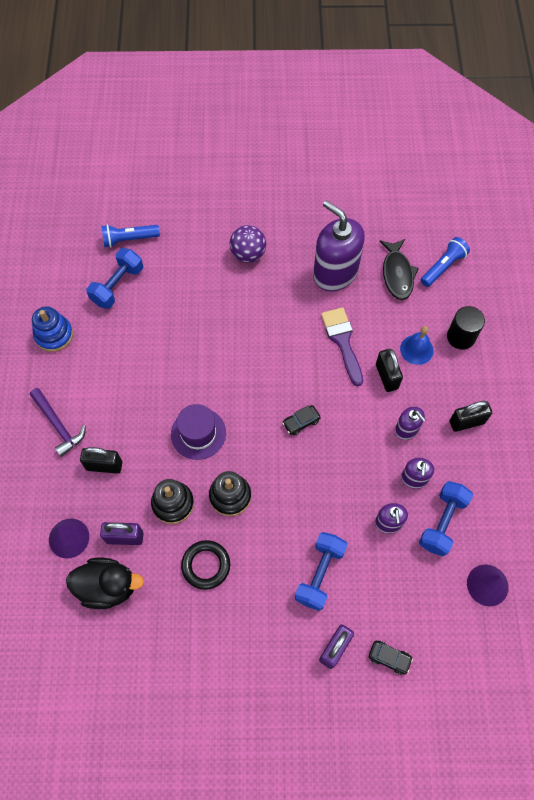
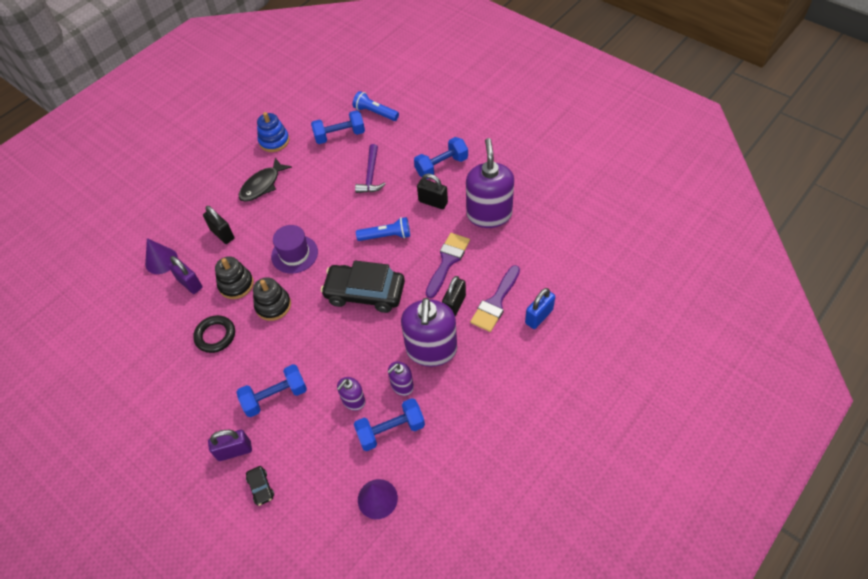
camera: 45 degrees right, 10 degrees down
(58, 425) = (223, 193): purple hammer -> purple hammer (371, 175)
(108, 586) = (151, 304): black duck -> none
(248, 254) = (441, 166): purple ball -> blue dumbbell
(301, 422) = (365, 293): black car -> black car, size x2.41
(397, 274) = (535, 243): black fish -> black fish (262, 185)
(406, 429) = (431, 350): purple soap dispenser -> purple soap dispenser, size x2.04
(416, 349) = (495, 302): blue bell -> purple brush
(443, 267) = (576, 260): blue flashlight -> blue flashlight (386, 236)
(461, 337) = (539, 316): black cylinder -> blue padlock
(466, 422) = (481, 377): black padlock -> black padlock (433, 202)

